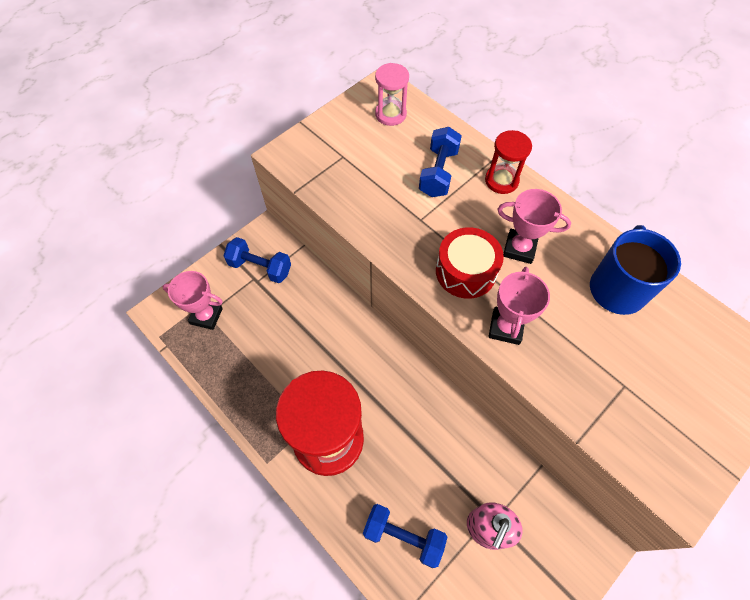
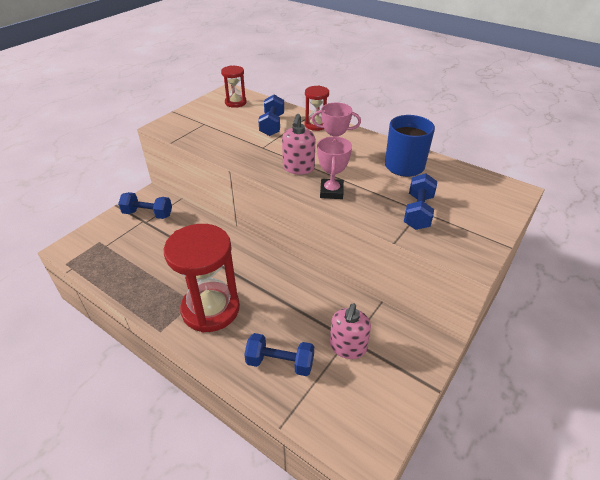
camera: 10 degrees left, 20 degrees down
(206, 316) = (105, 246): pink trophy -> none
(390, 114) = (235, 102): pink hourglass -> red hourglass
(465, 271) = (298, 168): red drum -> pink soap dispenser
(620, 388) = (418, 212): none -> blue dumbbell

